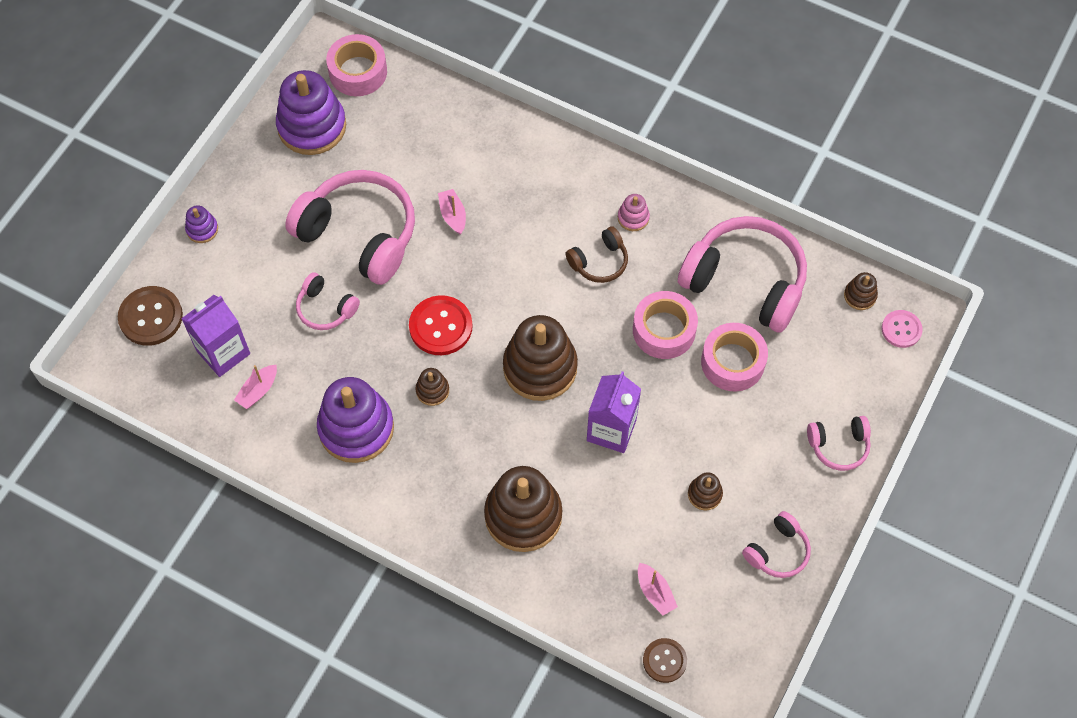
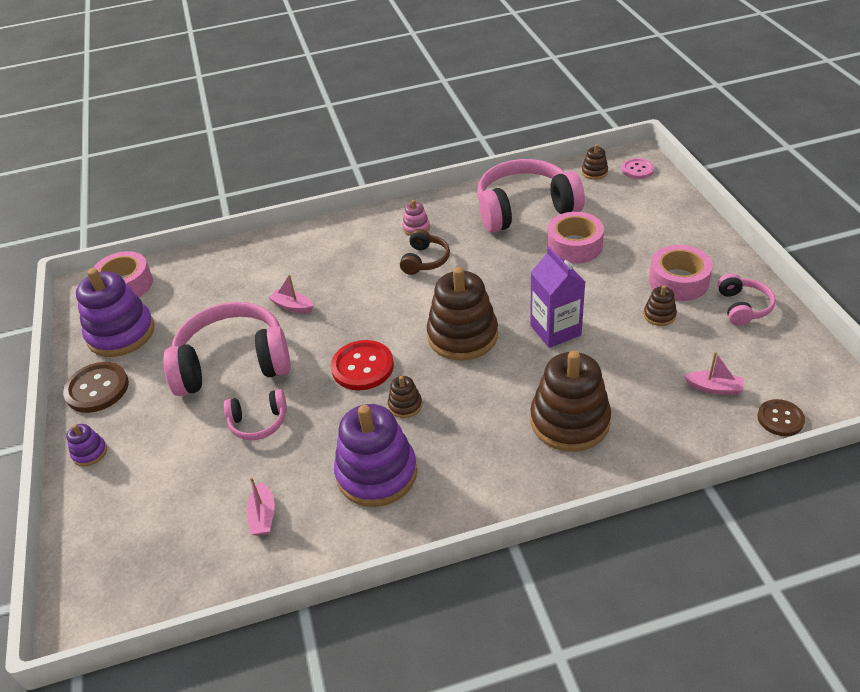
camera: 40 degrees left, 20 degrees down
(151, 317) = (102, 544): brown button -> brown button (97, 389)
(223, 352) = (200, 515): purple carton -> none
(664, 330) = (512, 261): pink tape -> pink tape (678, 281)
(838, 446) = (690, 236): pink headphones -> none

